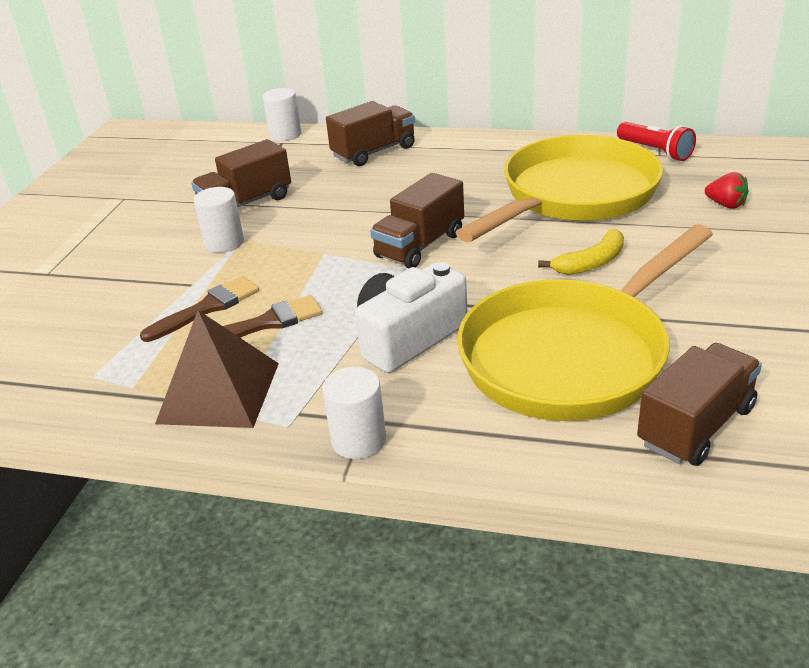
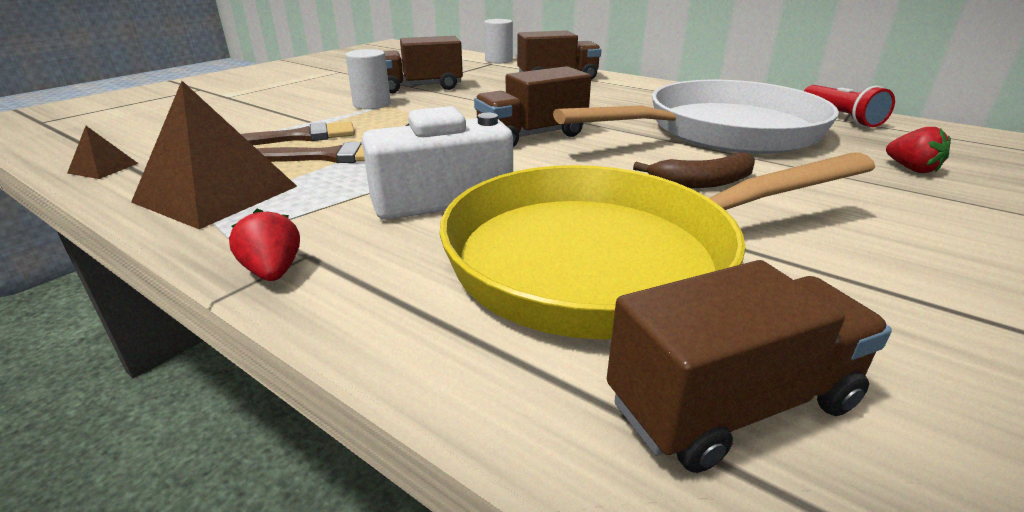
camera: 20 degrees right, 5 degrees down
(66, 400) = (103, 168): none -> brown pyramid
(358, 440) = (273, 271): white cylinder -> red strawberry
(573, 196) = (723, 131): yellow pan -> white pan
(591, 263) = (703, 182): yellow banana -> brown banana

